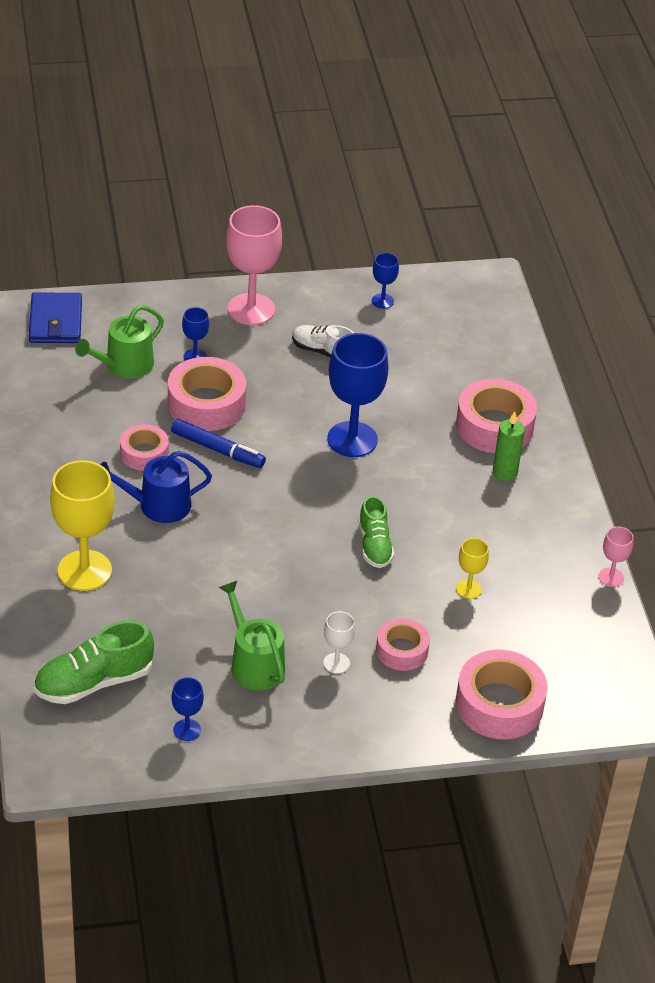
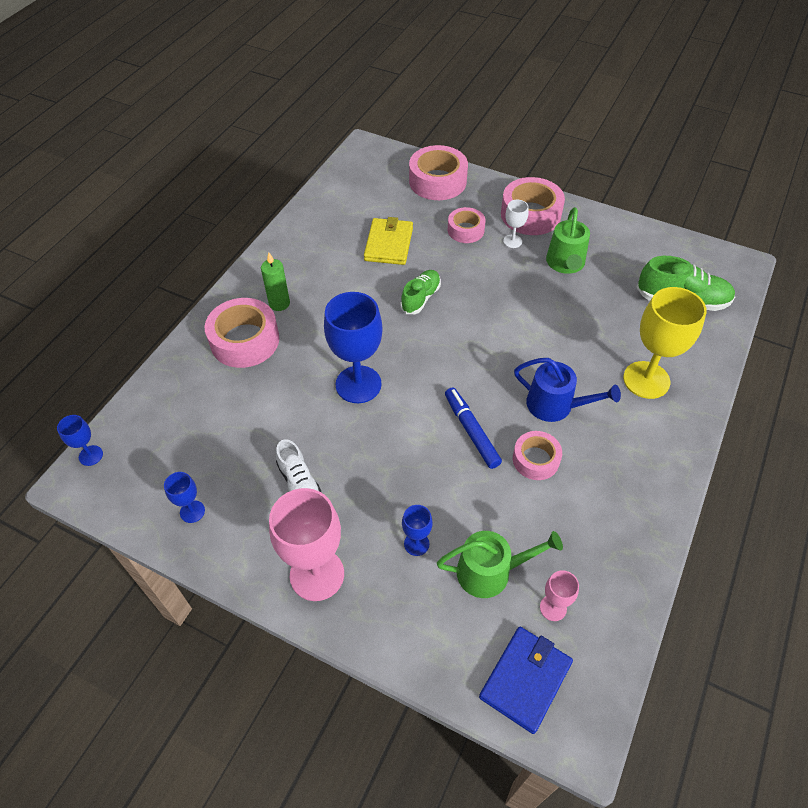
camera: 140 degrees left, 10 degrees up
(187, 730) = (635, 247): blue goblet -> blue goblet (91, 455)
(206, 404) = (446, 482): pink tape -> pink tape (530, 214)
(468, 589) = (388, 244): yellow goblet -> yellow wallet
(611, 577) = (296, 211): pink goblet -> pink goblet (553, 608)

